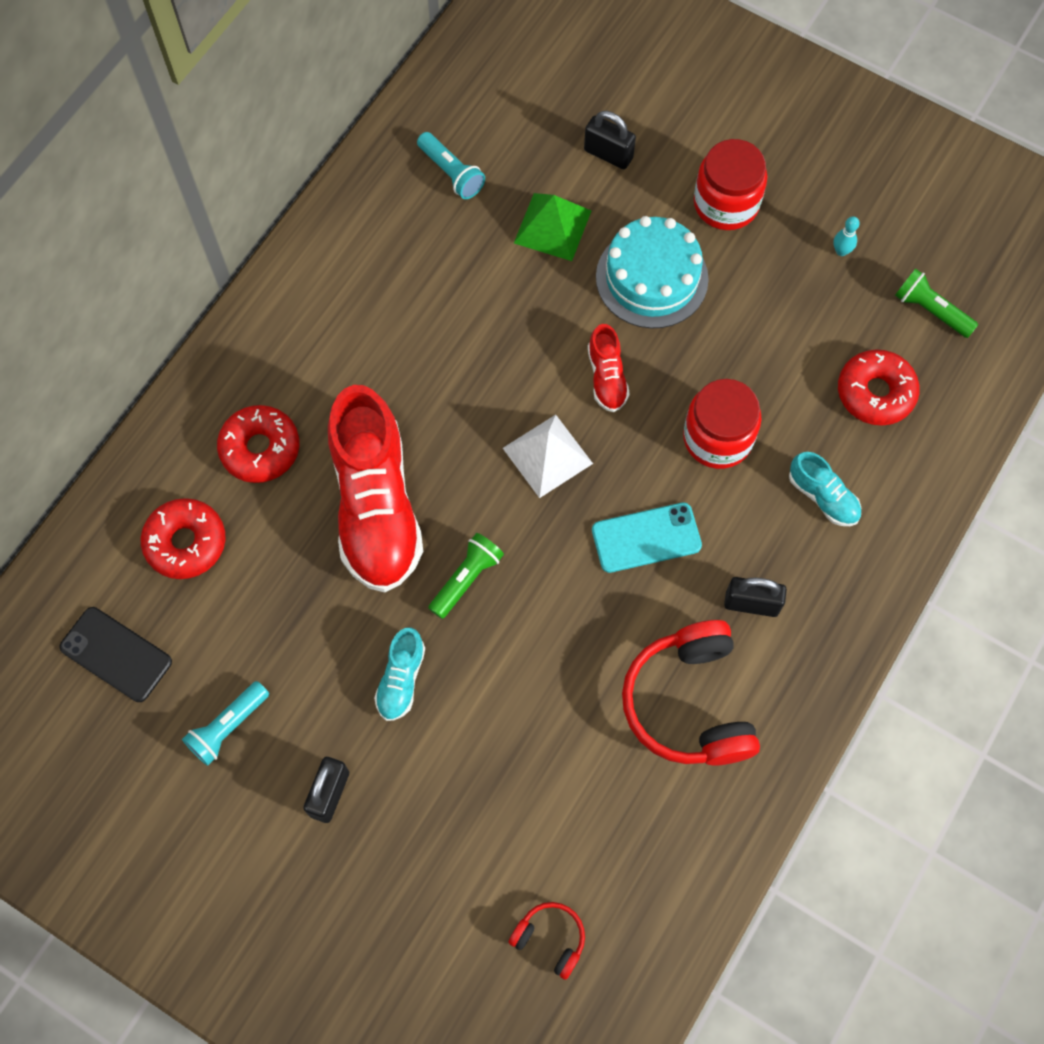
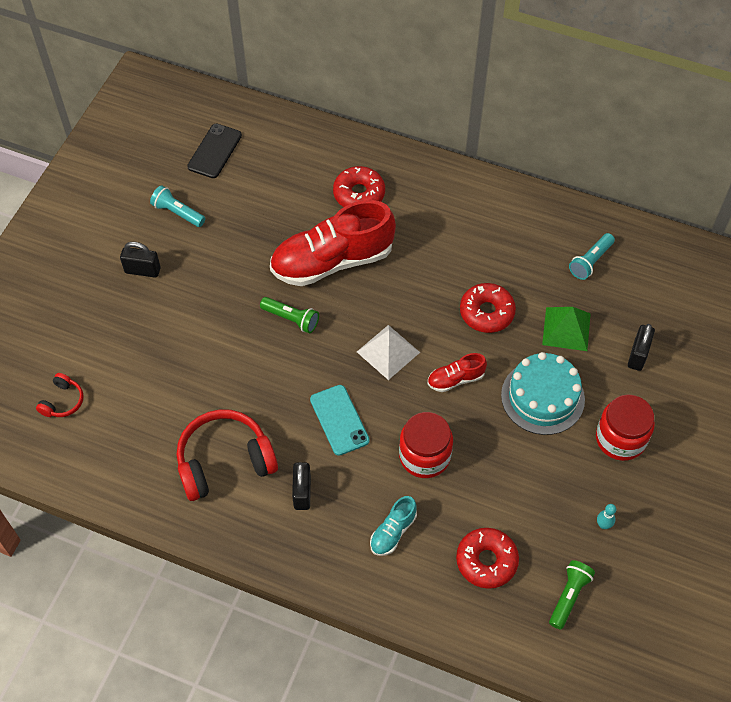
camera: 80 degrees right, 10 degrees down
(186, 543) = (289, 169): red donut -> red donut (486, 312)
(401, 679) = (219, 295): turquoise shoe -> none

